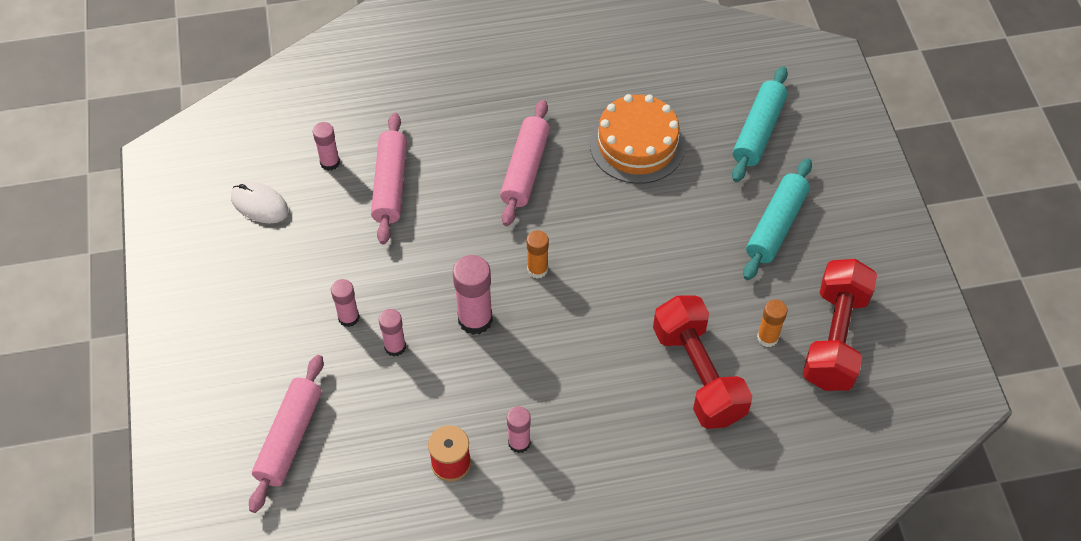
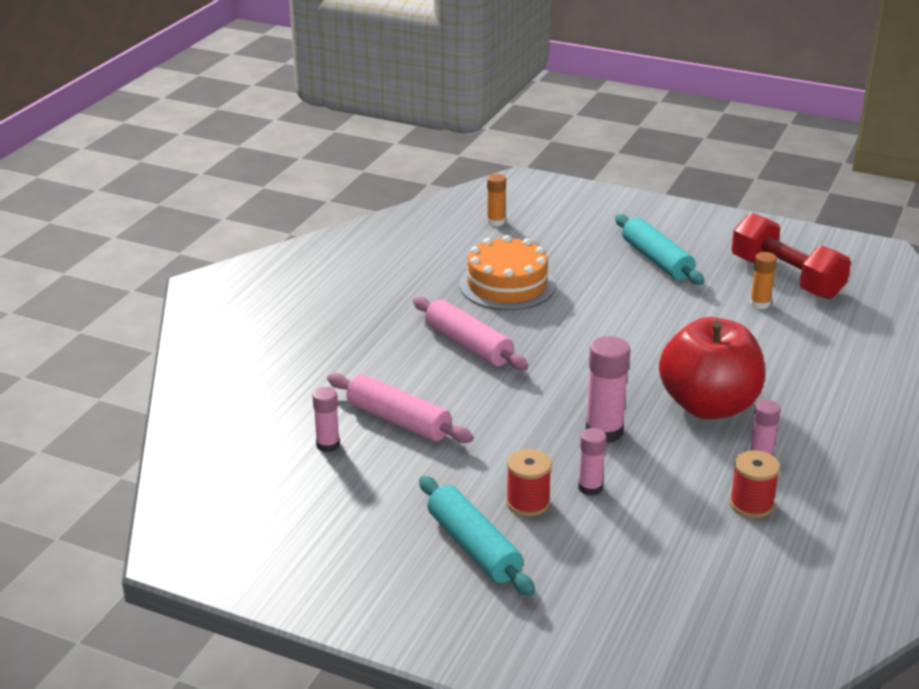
camera: 55 degrees left, 25 degrees down
(259, 204) = (326, 507): white mouse -> none
(289, 438) = (636, 595): pink rolling pin -> none
(348, 317) = (528, 503): pink glue stick -> red spool
(537, 269) = (583, 379): orange glue stick -> orange glue stick (496, 222)
(568, 373) = (708, 406): none -> red apple
(698, 374) = (767, 346): red dumbbell -> none
(758, 131) = (557, 232): turquoise rolling pin -> turquoise rolling pin (473, 547)

